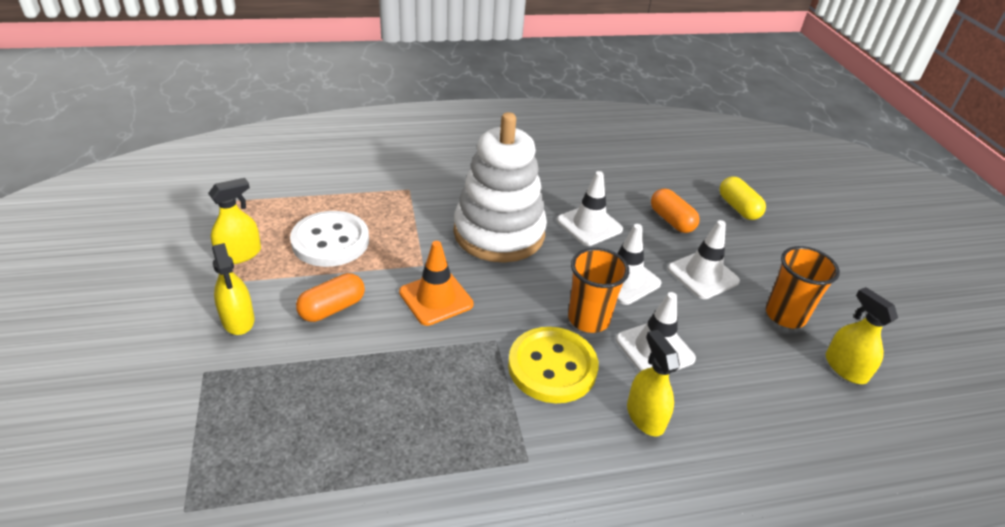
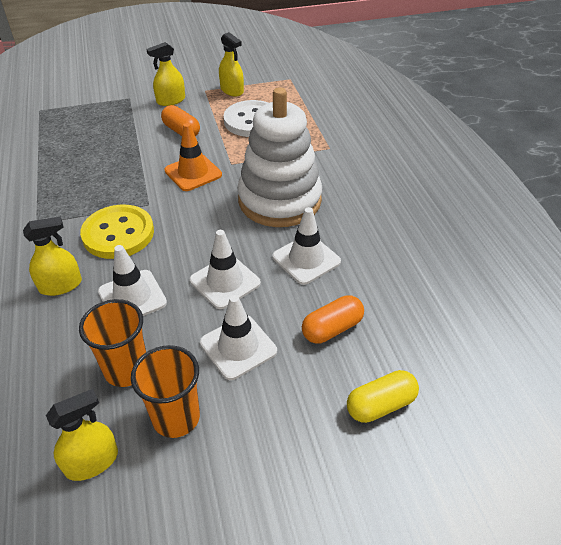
camera: 90 degrees right, 5 degrees up
(588, 319) = (170, 255): orange cup -> orange cup (126, 369)

